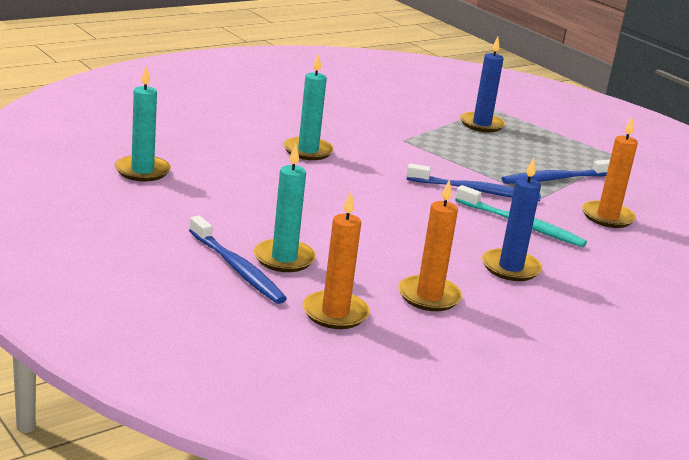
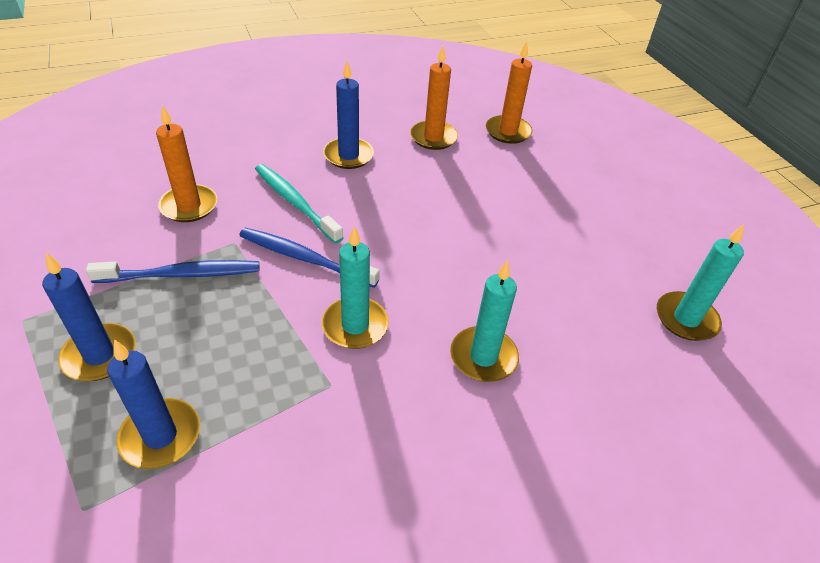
camera: 165 degrees left, 20 degrees up
(237, 268) = (576, 175): blue toothbrush -> none
(284, 259) = (538, 181): turquoise candle -> turquoise candle (355, 325)
(554, 146) = (99, 355): none -> blue candle

